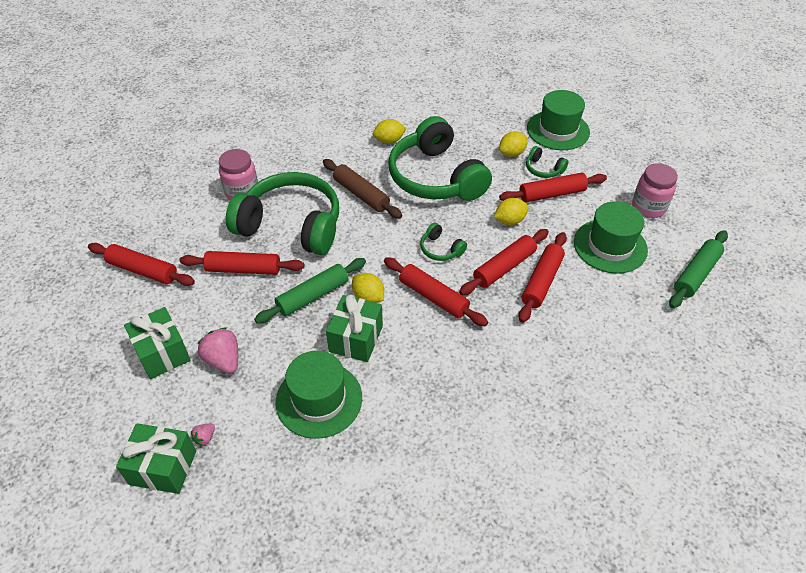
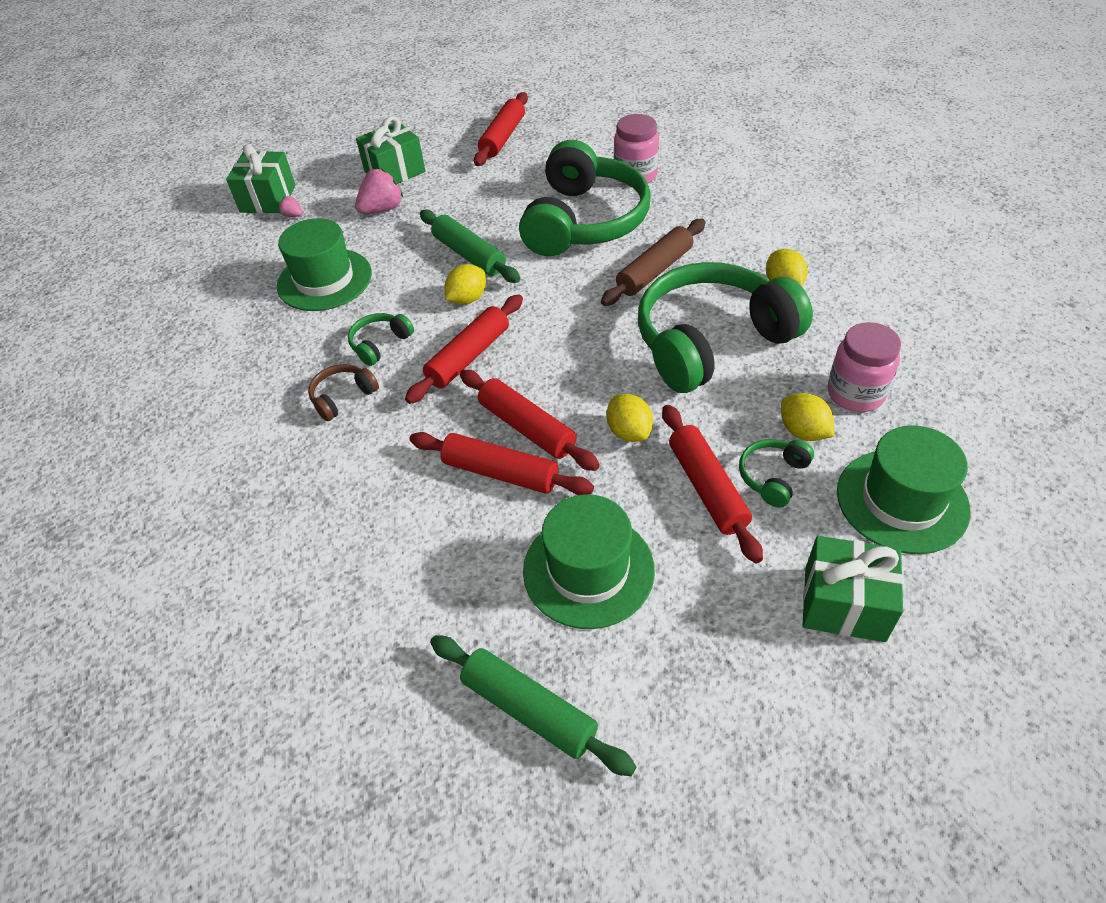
camera: 90 degrees right, 0 degrees up
(243, 269) = (508, 199): red rolling pin -> none
(356, 339) = (404, 296): green gift -> green gift (844, 604)
(440, 249) = (557, 357): green headphones -> green headphones (380, 344)
(468, 373) = (343, 397): none -> brown headphones
(648, 207) = (705, 645): pink jar -> pink jar (855, 394)

